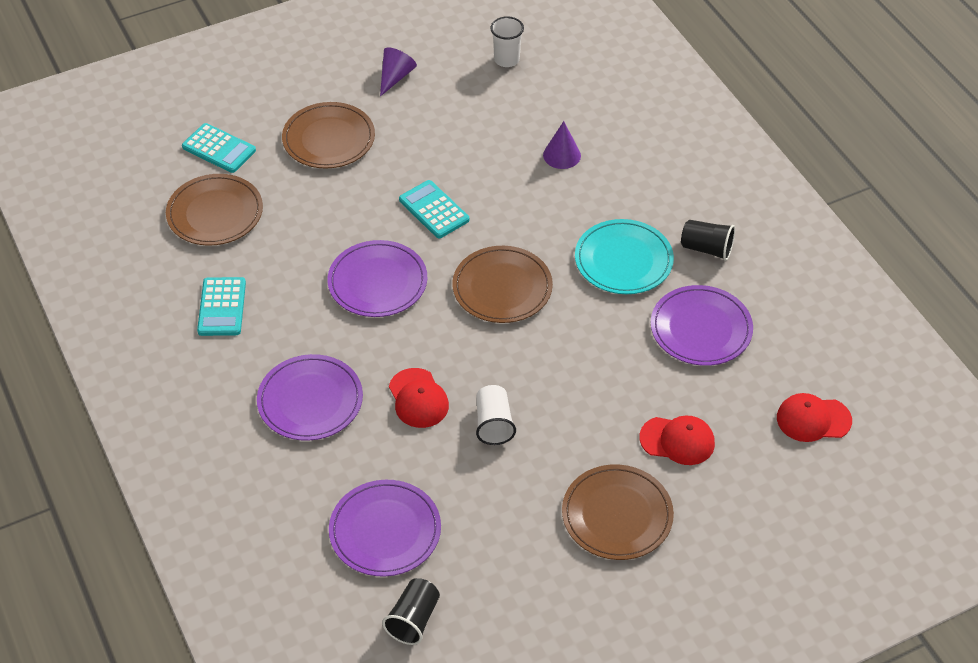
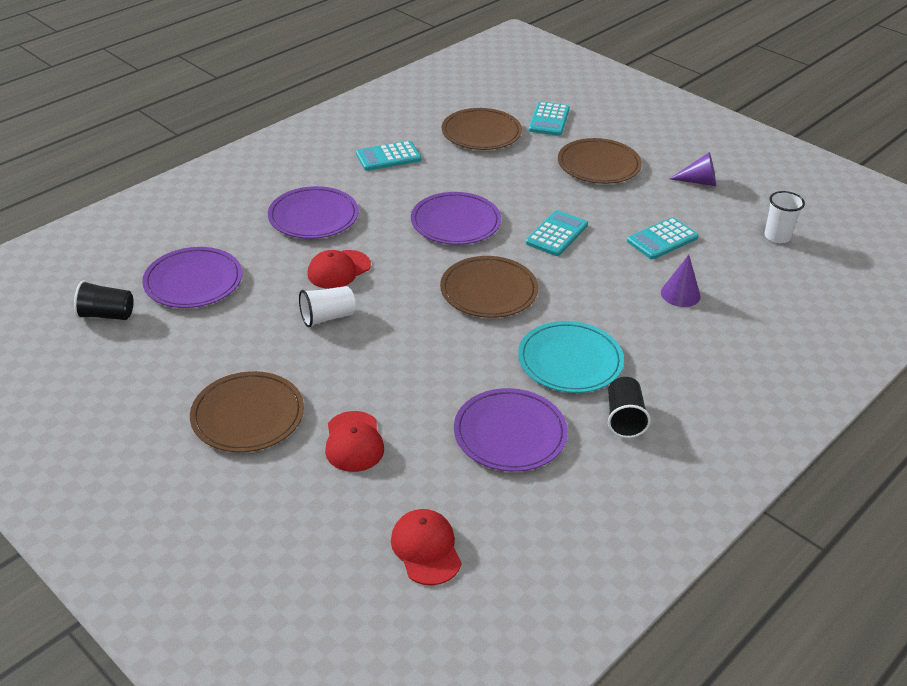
camera: 70 degrees right, 10 degrees down
(476, 137) = (662, 239): none -> turquoise calculator

